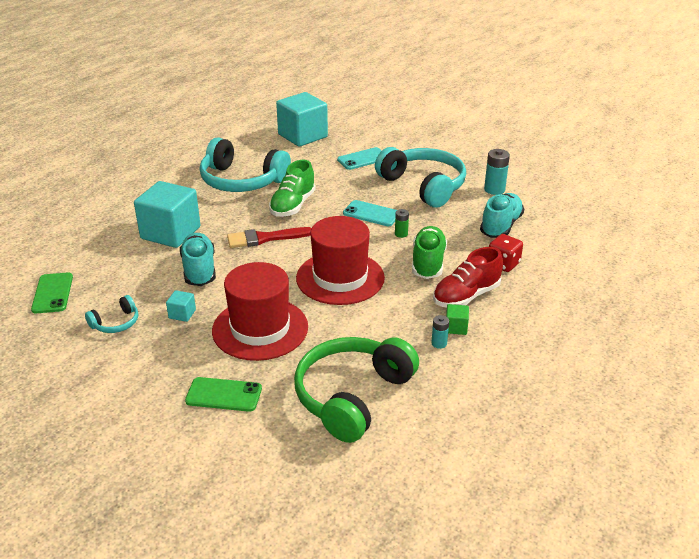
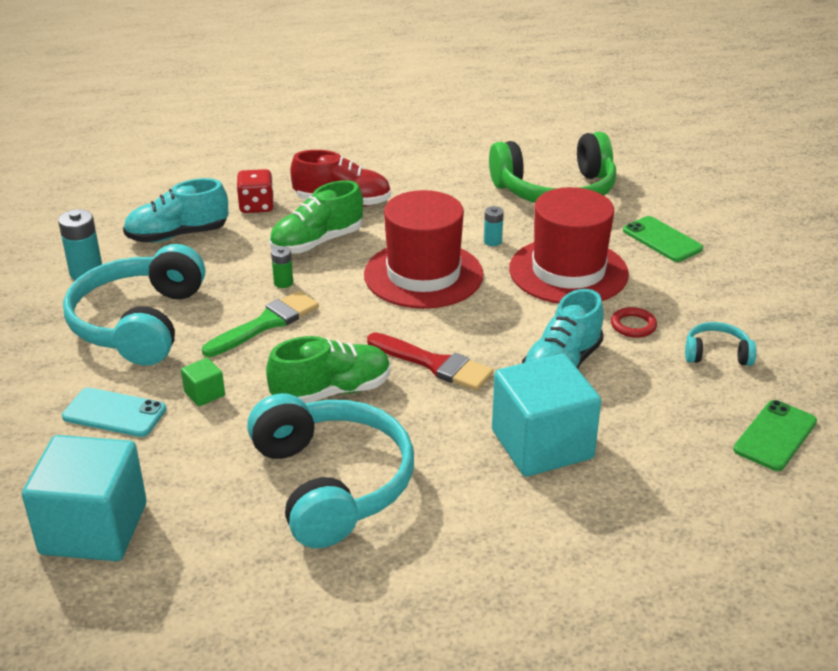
camera: 135 degrees left, 0 degrees up
(182, 314) = (633, 325): turquoise cube -> red ring
(371, 214) = (266, 323): turquoise phone -> green brush
(439, 343) = (431, 186): turquoise battery -> turquoise battery (492, 241)
(456, 327) = (397, 188): green cube -> green cube (204, 394)

